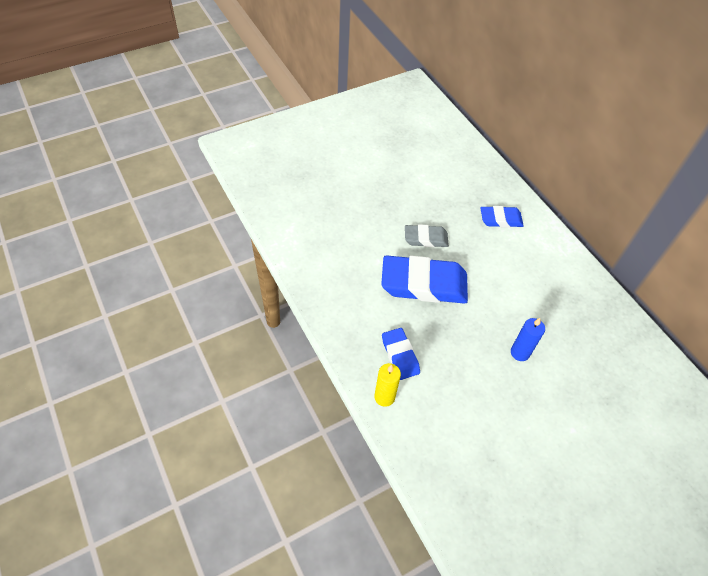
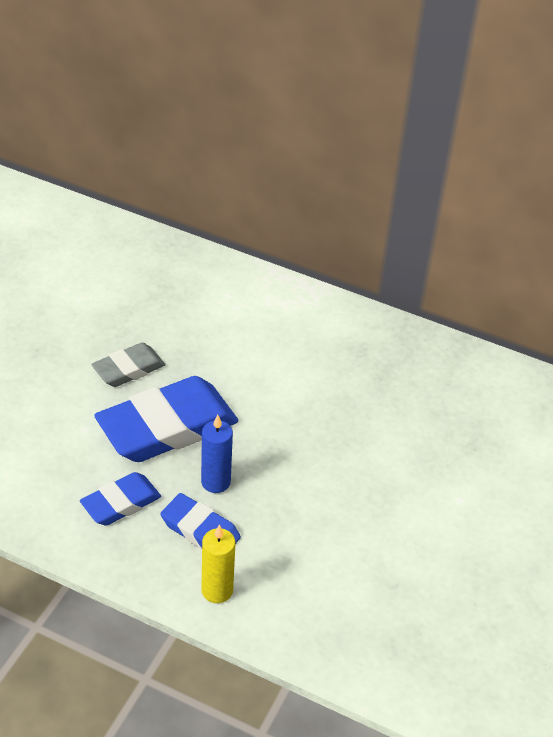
camera: 35 degrees left, 10 degrees down
(500, 219) = (208, 299): blue eraser -> blue eraser (121, 503)
(520, 353) = (342, 446): blue candle -> blue candle (215, 482)

